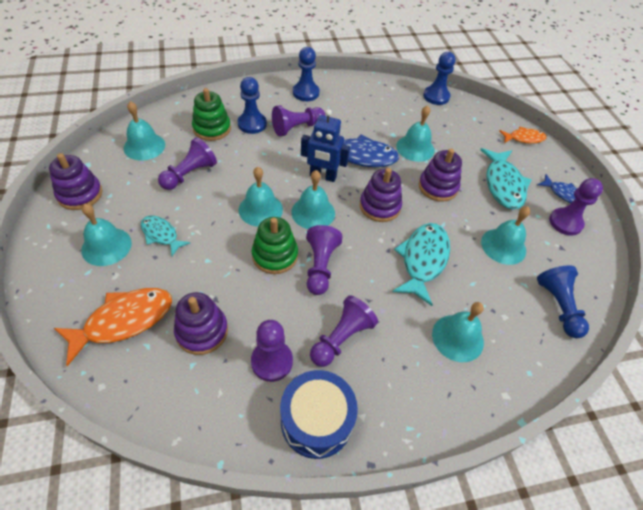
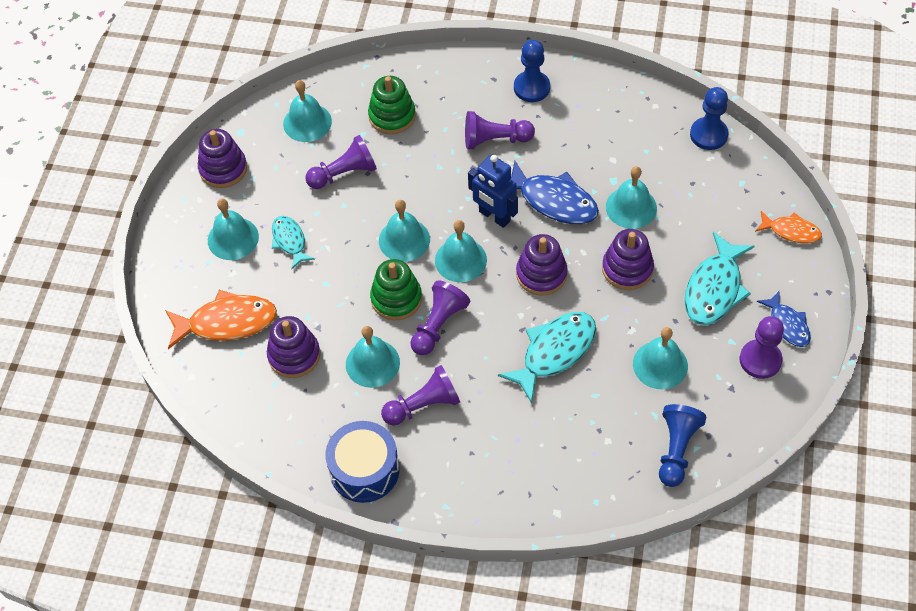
camera: 30 degrees right, 5 degrees up
(252, 124) = (442, 121): blue pawn -> none
(272, 361) = (347, 405): purple pawn -> none
(457, 337) = (542, 444): turquoise bell -> turquoise bell (372, 363)

